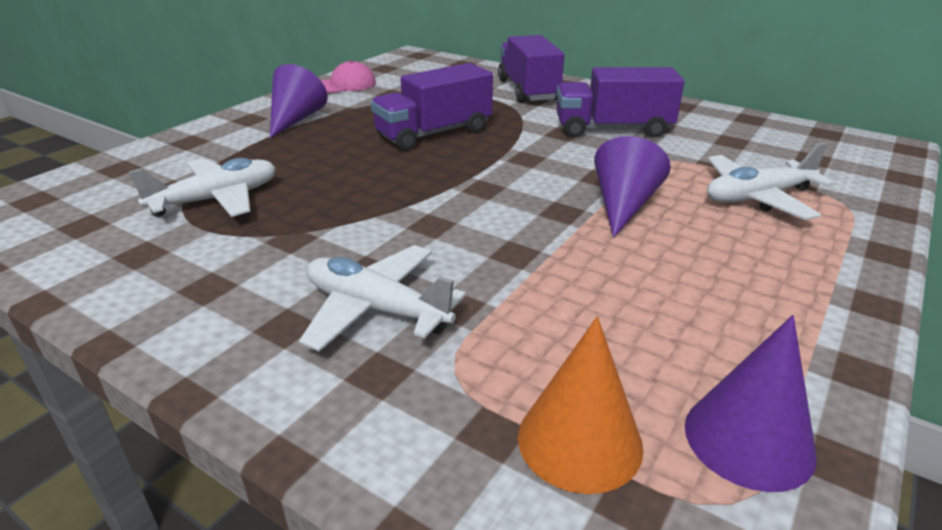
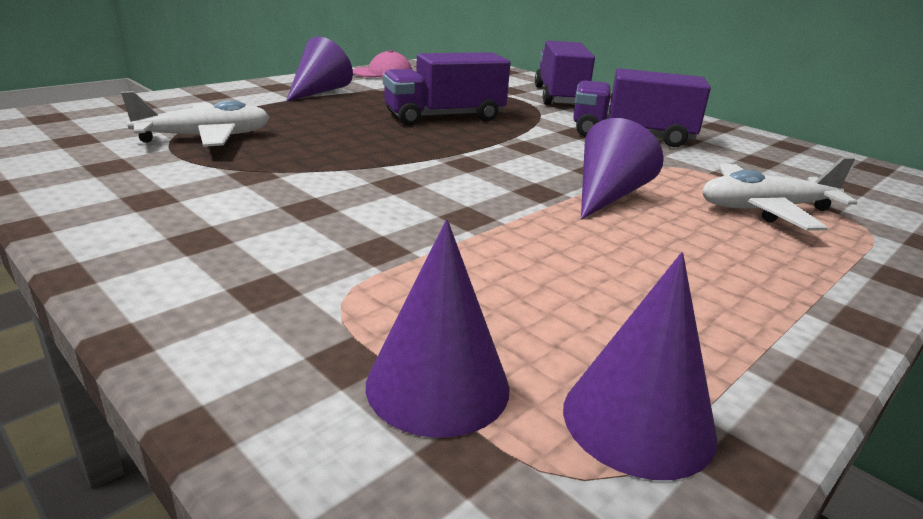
camera: 10 degrees right, 5 degrees down
(376, 309) = (296, 239): white plane -> none
(579, 441) = (437, 385): orange cone -> purple cone

